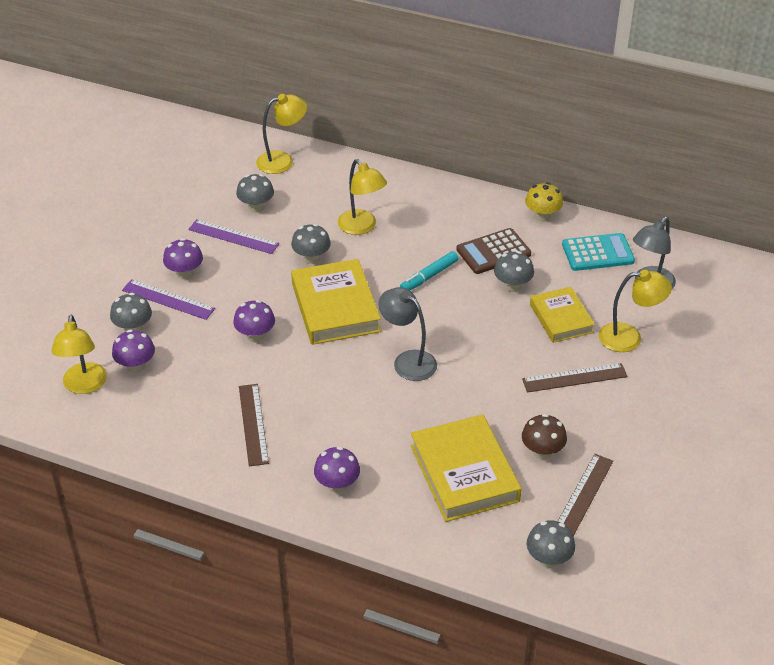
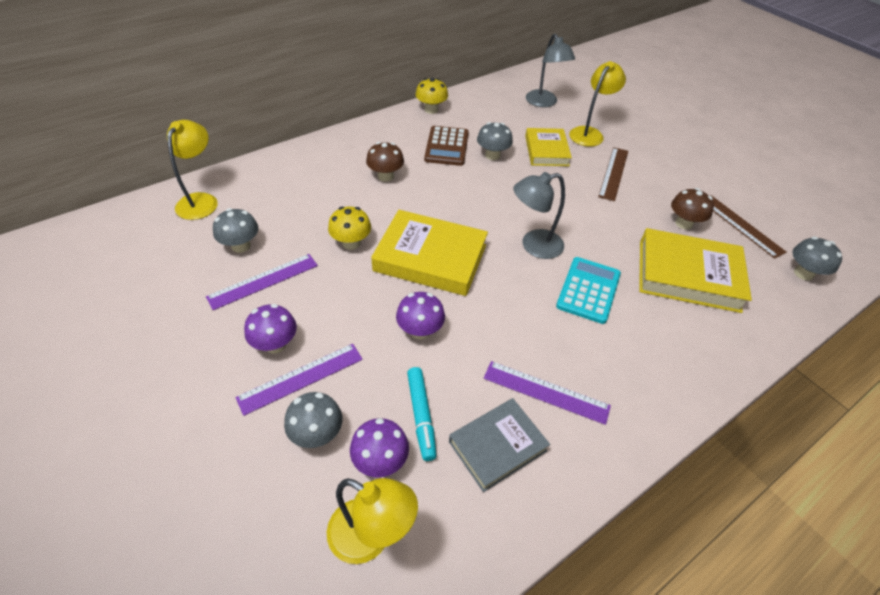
camera: 60 degrees left, 5 degrees up
(187, 416) = (497, 446): none -> grey book
(253, 424) = (546, 392): brown ruler -> purple ruler
(311, 258) = (351, 243): grey mushroom -> yellow mushroom
(337, 485) = (665, 364): purple mushroom -> none
(362, 227) = (345, 196): yellow lamp -> none
(410, 236) = (385, 176): none -> brown mushroom
(429, 276) = (443, 189): turquoise marker -> turquoise marker (421, 416)
(561, 318) = (546, 151): yellow book -> yellow book turned 75 degrees clockwise
(597, 253) = (493, 106): turquoise calculator -> turquoise calculator (588, 290)

